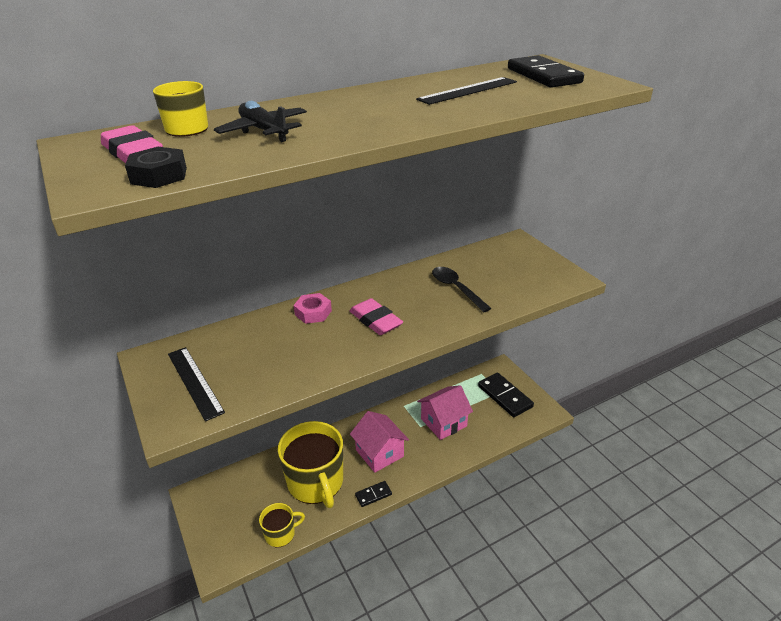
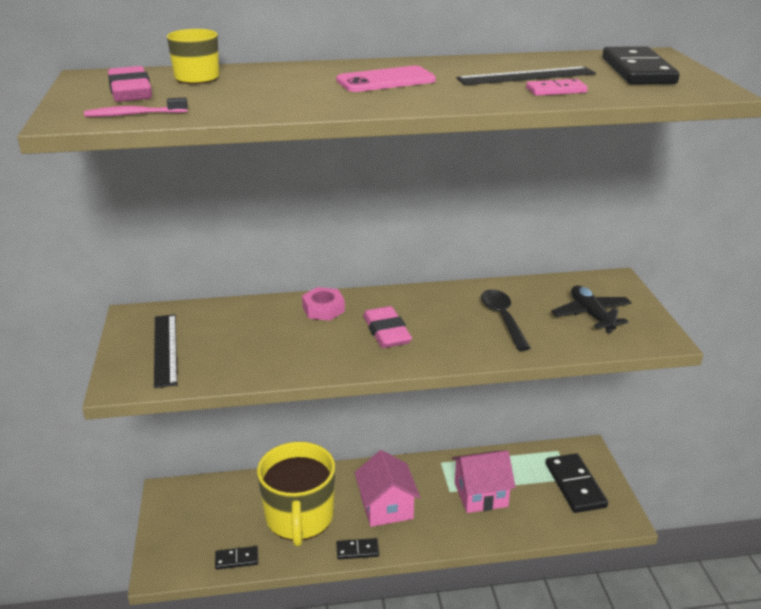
camera: 20 degrees right, 5 degrees down
(159, 175) = (133, 114): black nut -> pink toothbrush
(264, 131) = (266, 88): black plane -> black plane (591, 315)
(280, 533) = (236, 559): yellow mug -> black domino
(361, 109) = (386, 80): none -> pink phone
(503, 100) = (556, 90): none -> pink domino

